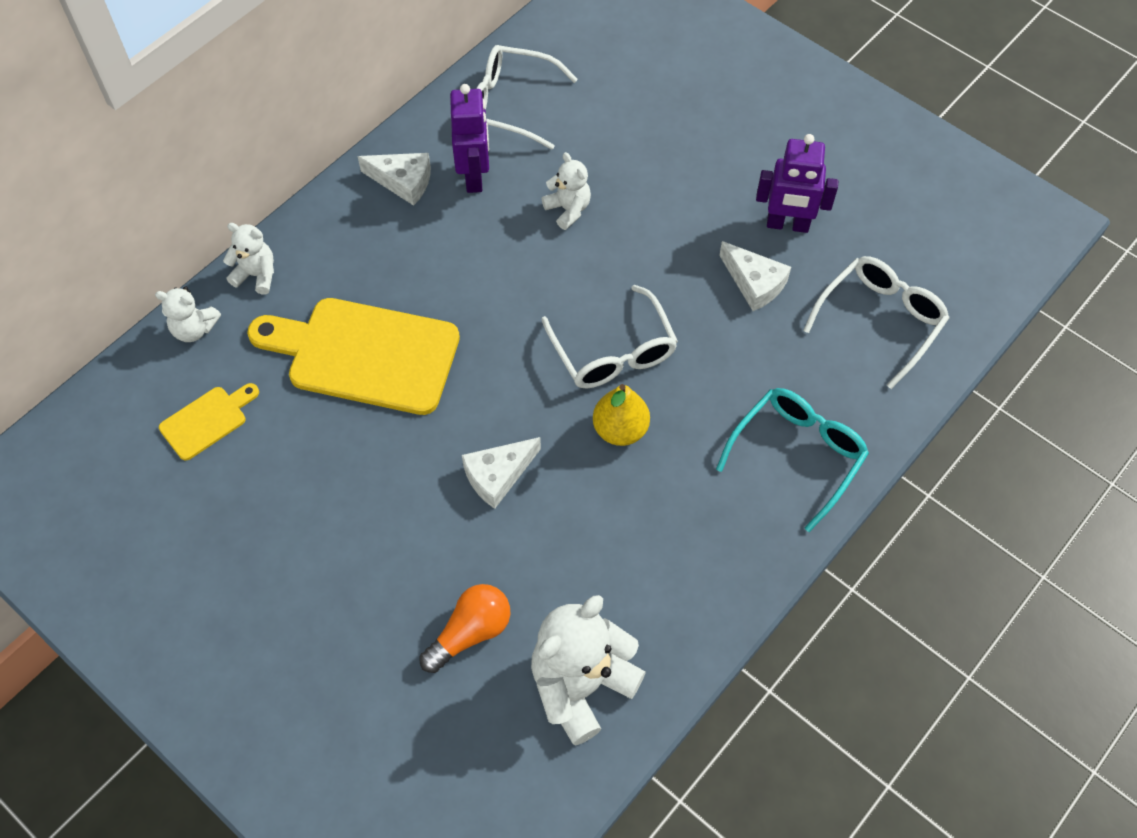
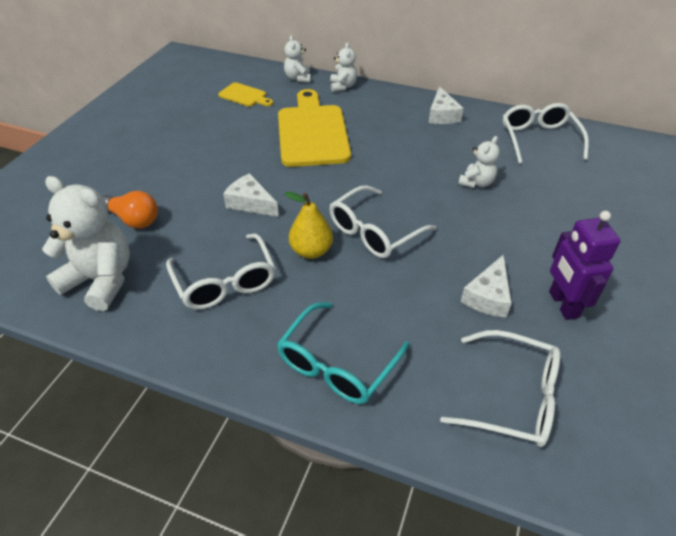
camera: 70 degrees right, 15 degrees down
(474, 176) = (469, 139): purple robot -> none
(639, 537) = (225, 282): none -> white glasses
(797, 454) = (337, 364): turquoise glasses -> turquoise glasses turned 105 degrees clockwise

